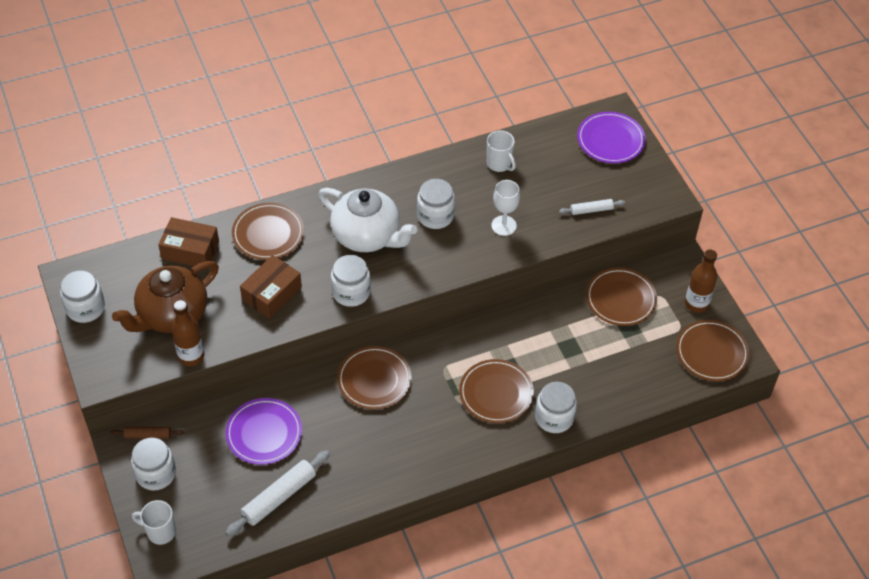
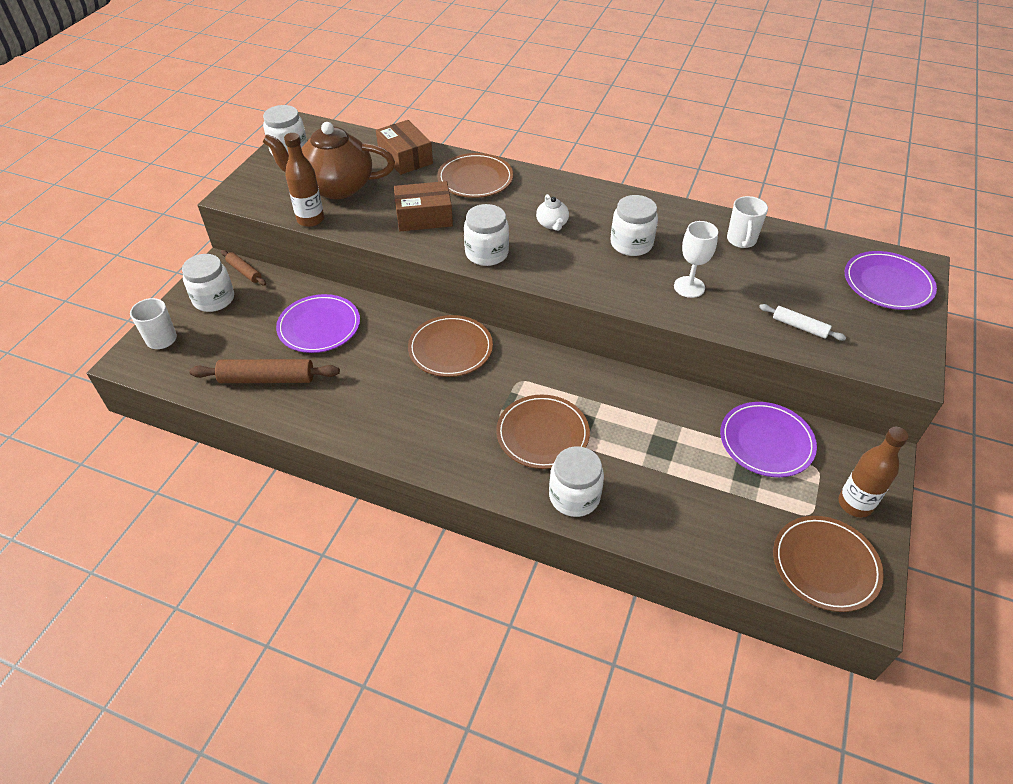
camera: 45 degrees right, 5 degrees down
(279, 497) = (267, 379): white rolling pin -> brown rolling pin
(367, 236) = (552, 224): white teapot -> white teapot, size x0.42
(620, 299) = (766, 442): brown plate -> purple plate

